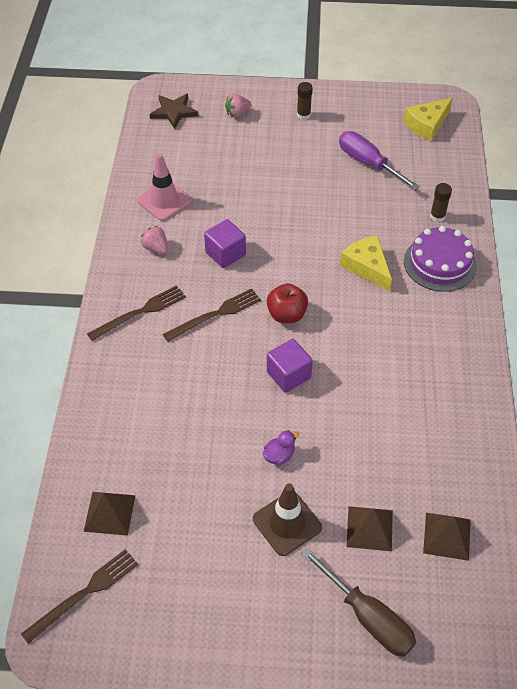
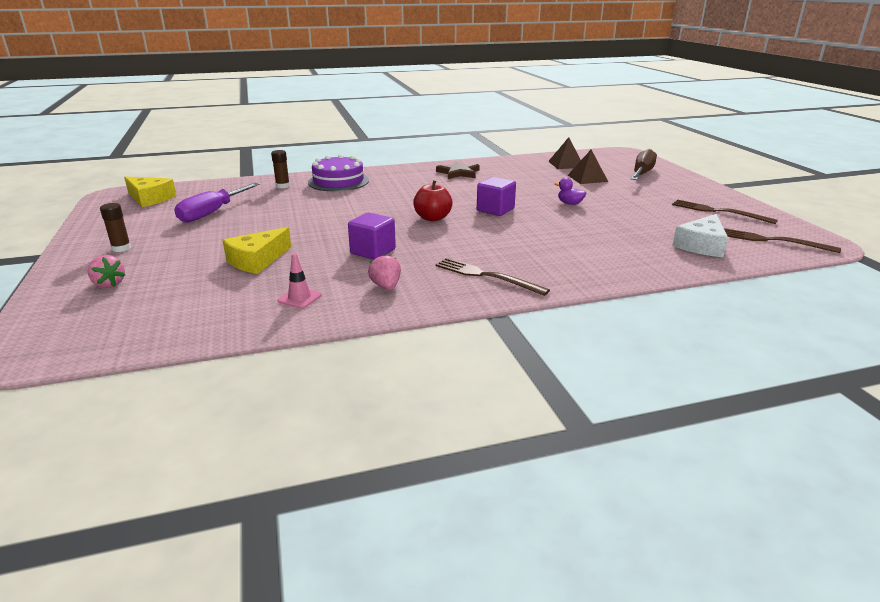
camera: 110 degrees left, 25 degrees down
(109, 513) = (701, 245): brown pyramid -> white cheese
(156, 248) = (386, 286): pink strawberry -> pink strawberry turned 135 degrees clockwise
(164, 201) = (299, 298): pink traffic cone -> pink traffic cone, size x0.58
(174, 112) = (93, 329): brown star -> brown star (458, 173)
(215, 314) = (457, 243): brown fork -> brown fork (718, 212)
(287, 523) = (617, 195): brown traffic cone -> none
(367, 267) = (356, 200): yellow cheese -> yellow cheese (257, 260)

